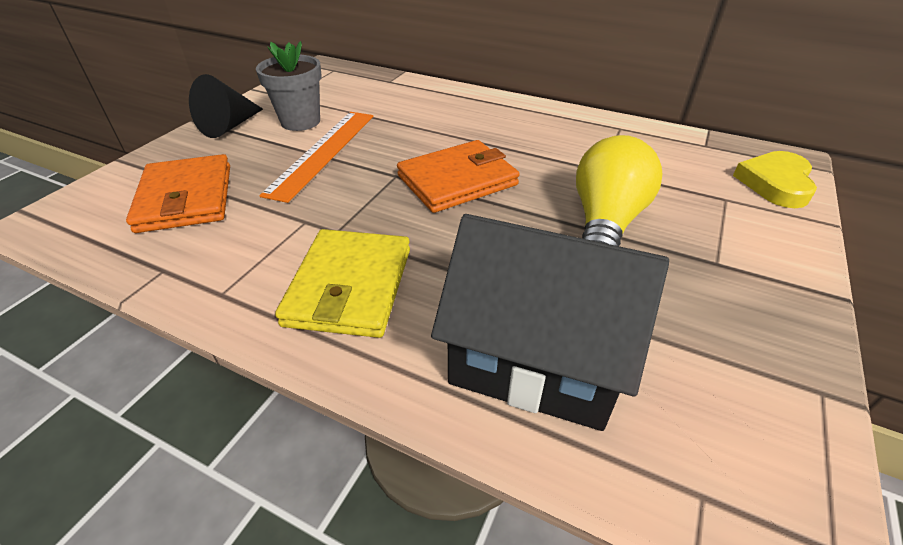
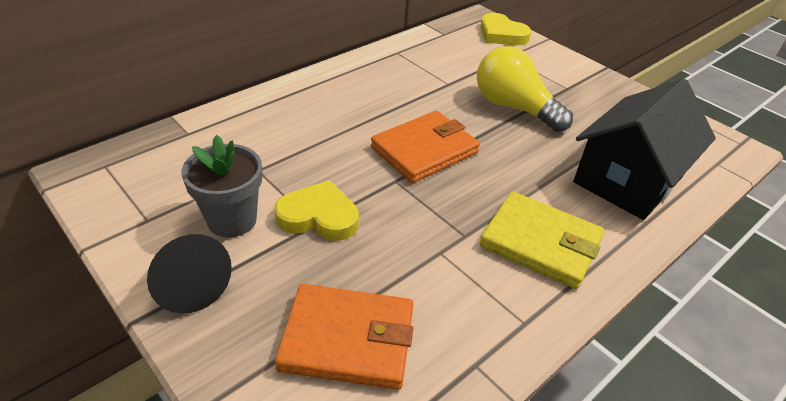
camera: 70 degrees left, 0 degrees up
(323, 152) = (319, 216): orange ruler -> yellow heart
(457, 180) = (424, 150): orange wallet -> orange wallet turned 60 degrees clockwise

